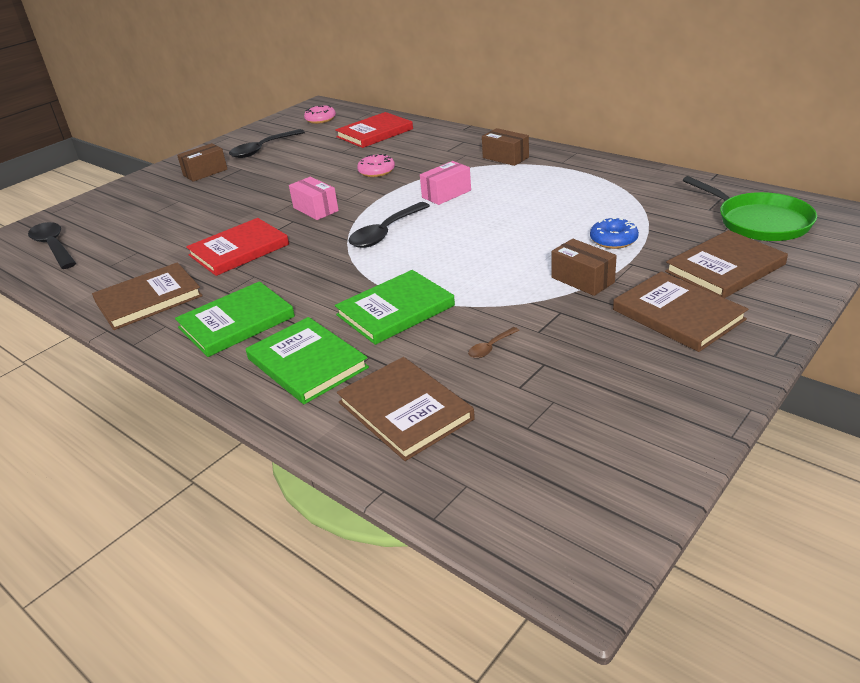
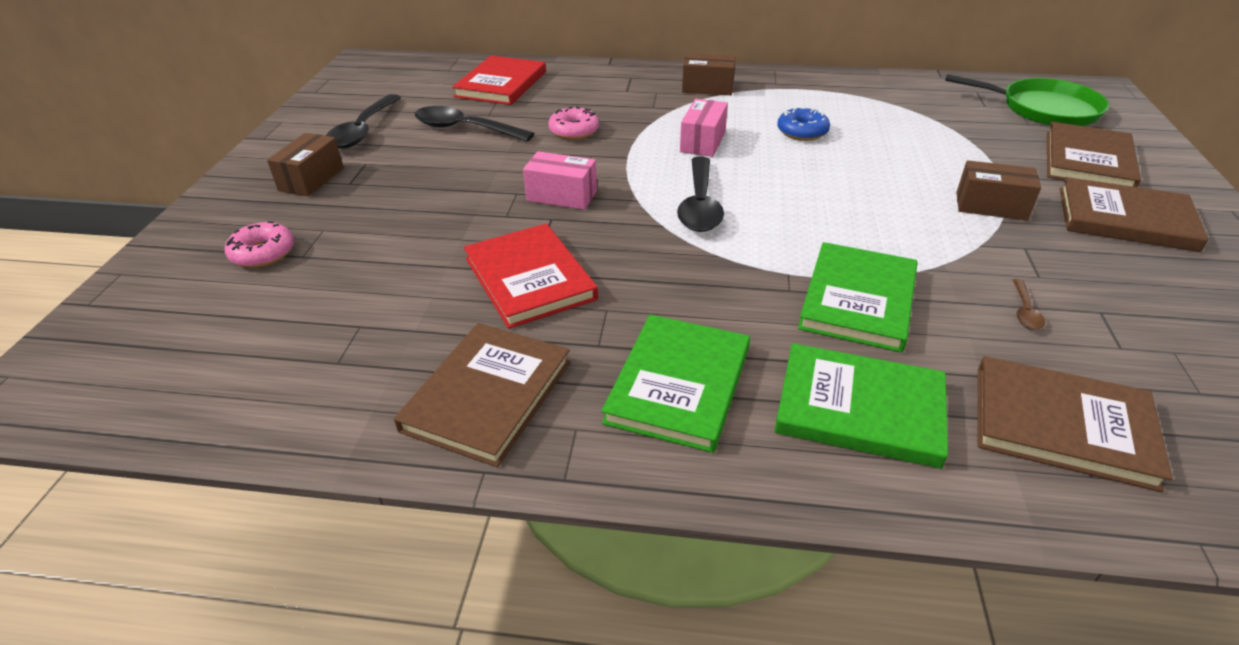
camera: 35 degrees left, 5 degrees up
(53, 246) = (174, 361): black spoon -> black spoon (465, 129)
(239, 250) = (530, 278): red book -> red book turned 45 degrees counterclockwise
(320, 119) = (397, 78): pink donut -> pink donut (263, 253)
(613, 240) = (952, 156): blue donut -> blue donut (802, 132)

